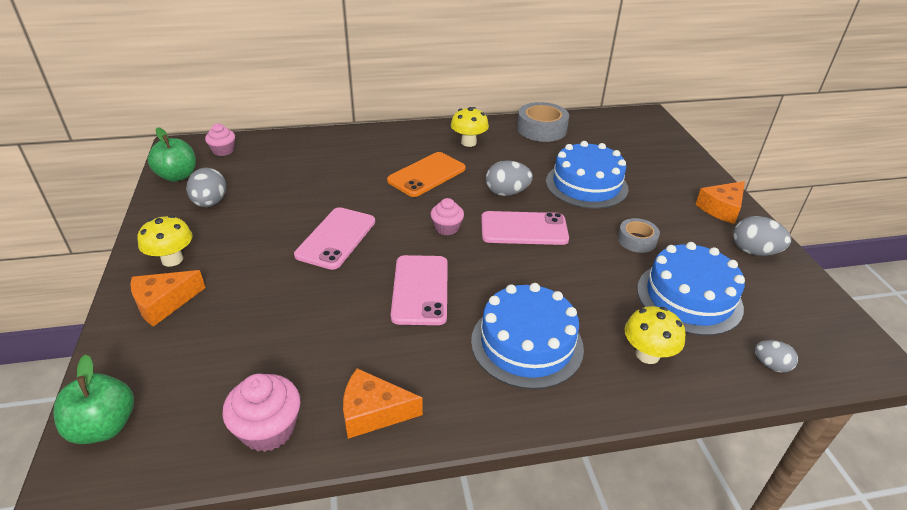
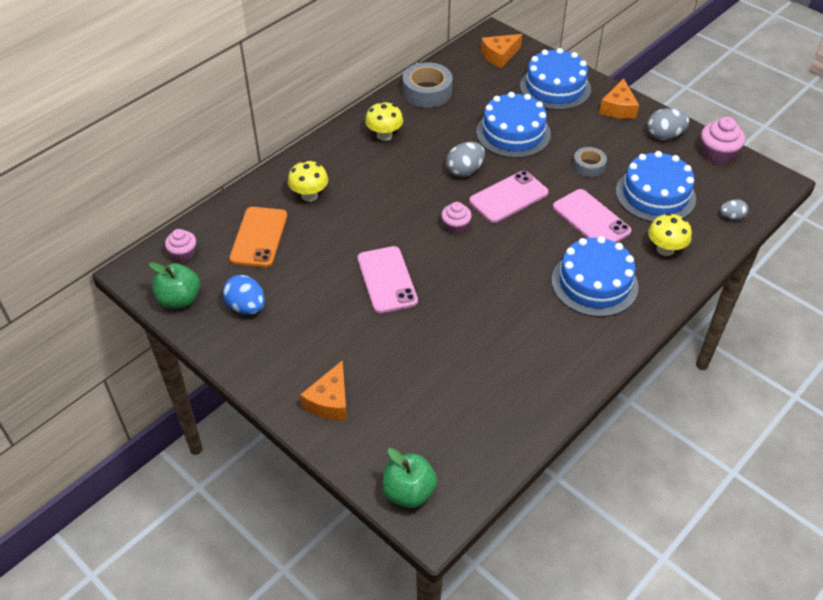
camera: 35 degrees left, 10 degrees up
(172, 259) = (287, 368): yellow mushroom -> yellow mushroom (309, 195)
(210, 203) = (246, 307): grey egg -> blue egg
(268, 429) = (507, 428): pink cupcake -> pink cupcake (717, 154)
(373, 412) = (554, 379): orange cheese -> orange cheese (499, 56)
(420, 290) = (492, 285): pink phone -> pink phone (591, 219)
(426, 175) = (387, 186): orange phone -> orange phone (259, 237)
(668, 169) = (555, 87): none -> blue cake

